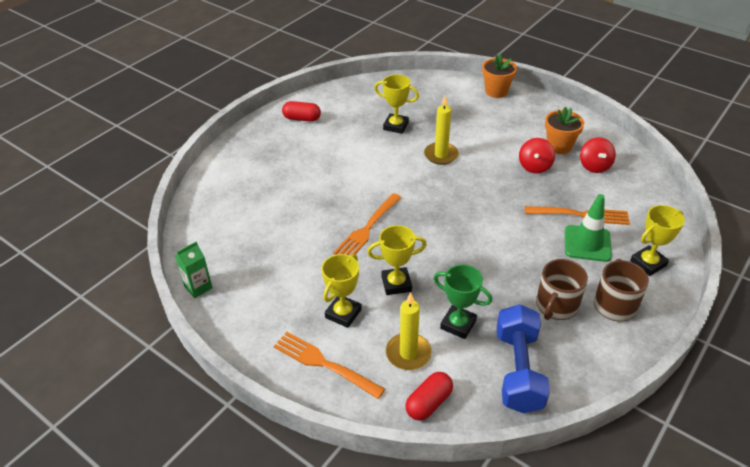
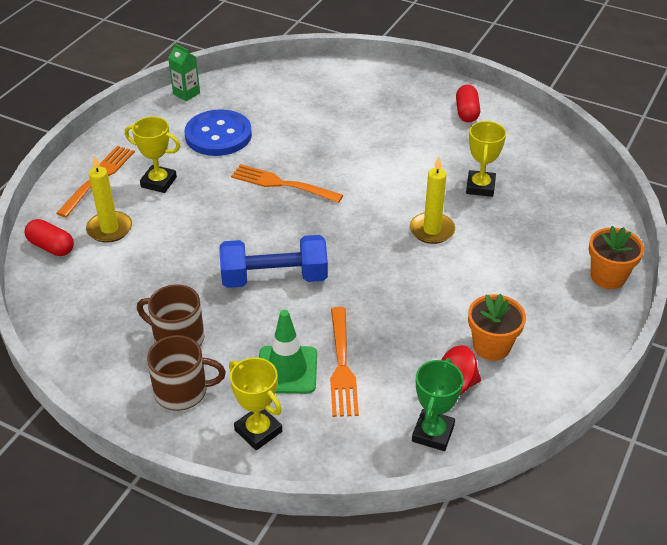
camera: 80 degrees right, 0 degrees up
(281, 266) = (218, 135): none -> blue button
(396, 284) = (201, 213): yellow trophy -> none
(458, 324) = (147, 261): green trophy -> green trophy (433, 433)
(518, 370) = (87, 307): blue dumbbell -> blue dumbbell (274, 278)
(534, 166) = (434, 320): red spinning top -> none

